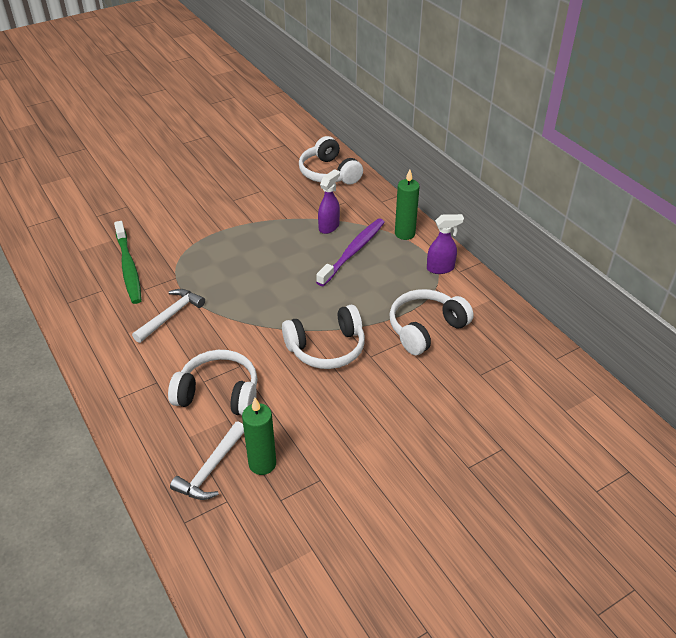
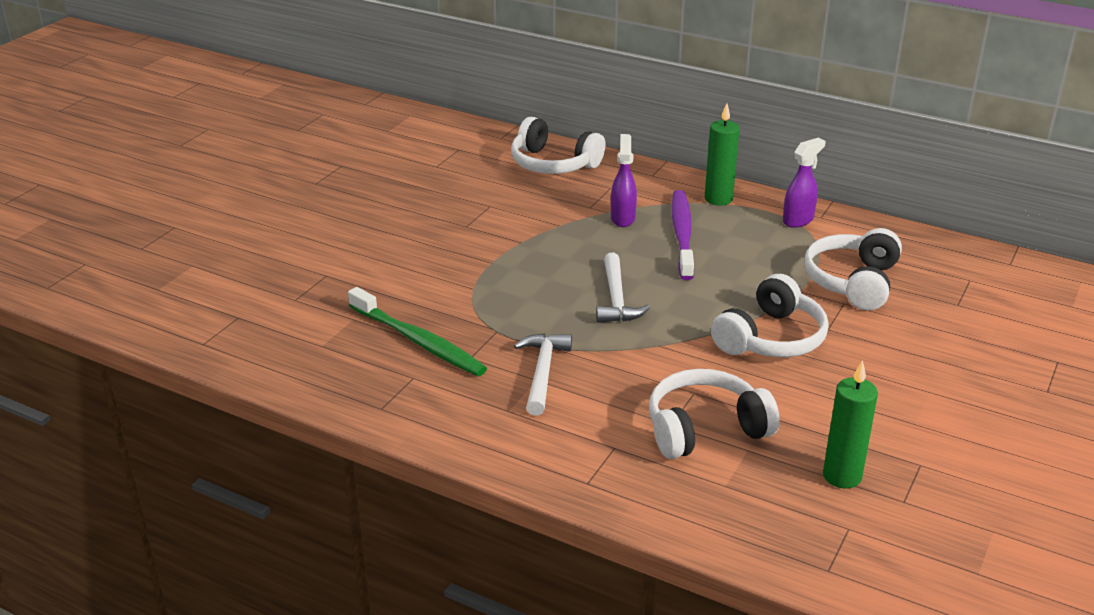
camera: 30 degrees left, 10 degrees down
(211, 469) = (792, 505): white hammer -> white hammer (616, 298)

